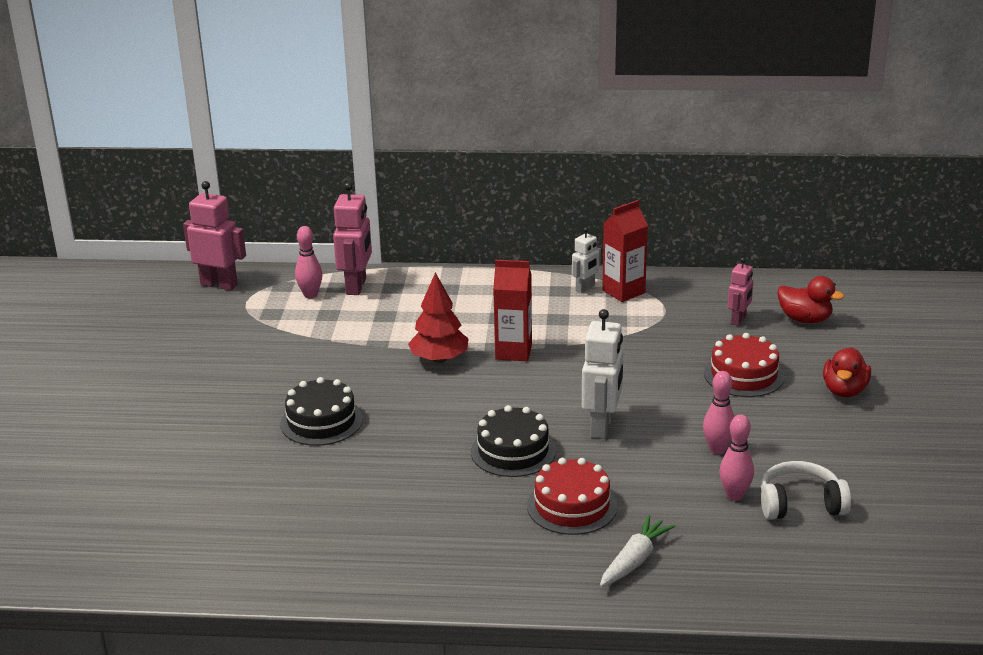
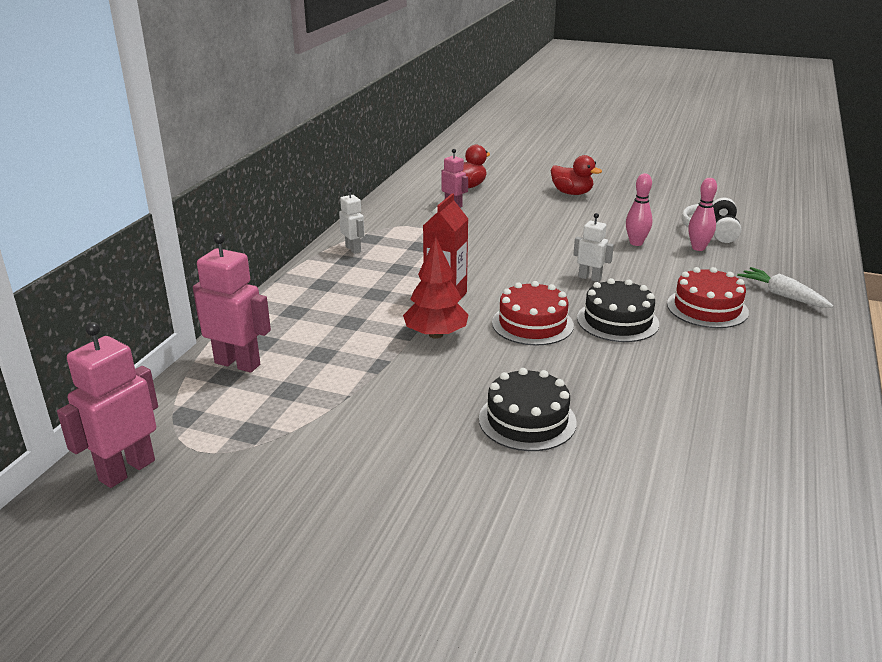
camera: 75 degrees left, 0 degrees up
(310, 295) = (228, 397): pink bowling pin -> none
(602, 426) = (590, 278): white robot -> white robot, size x0.59
(623, 291) = (374, 236): red carton -> none
(744, 375) = (535, 217): red cake -> red cake (532, 324)

